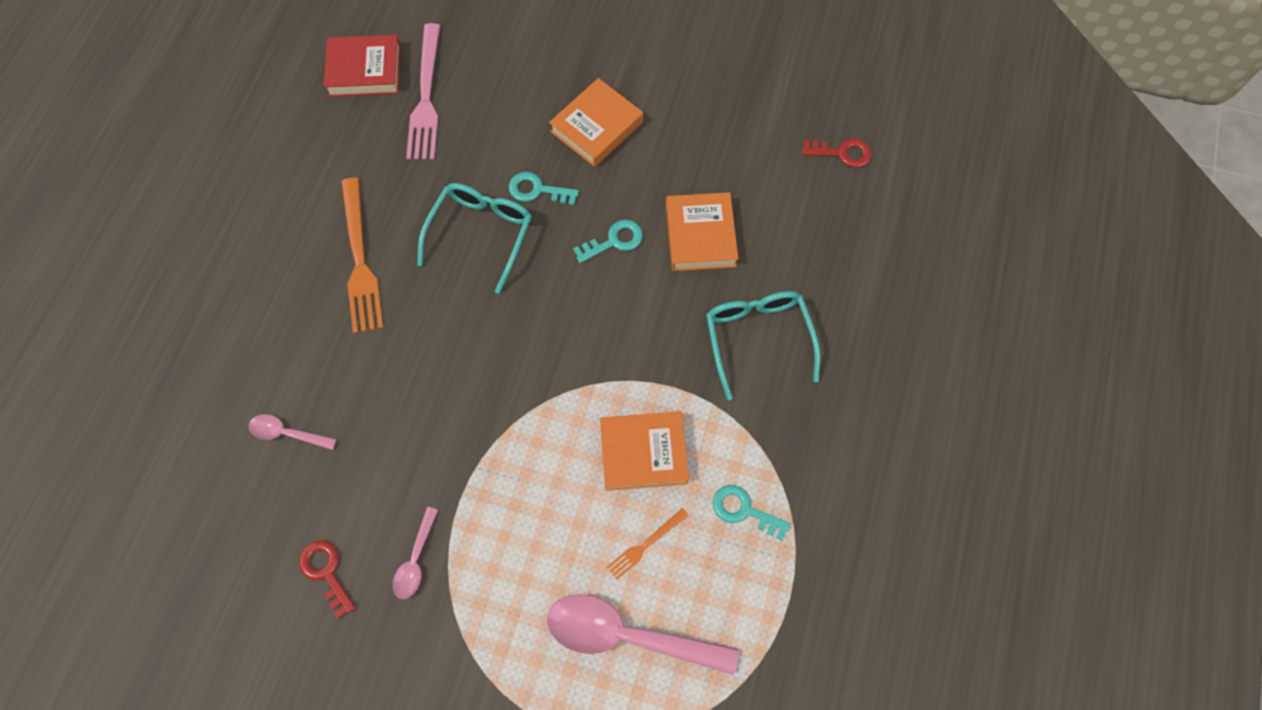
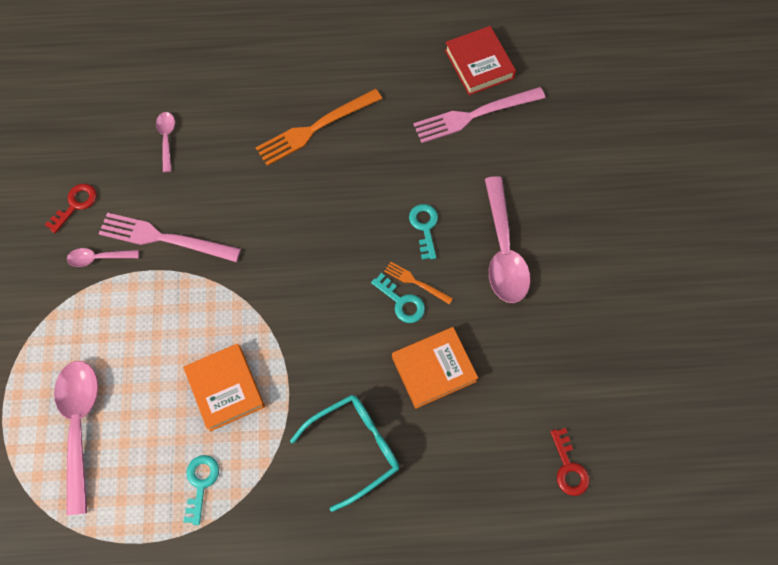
camera: 70 degrees right, 0 degrees up
(425, 472) = (164, 238): none -> pink fork
(481, 233) = (369, 201): turquoise glasses -> none
(596, 127) = (503, 250): orange book -> pink spoon
(645, 545) = (152, 415): orange fork -> orange fork (416, 282)

